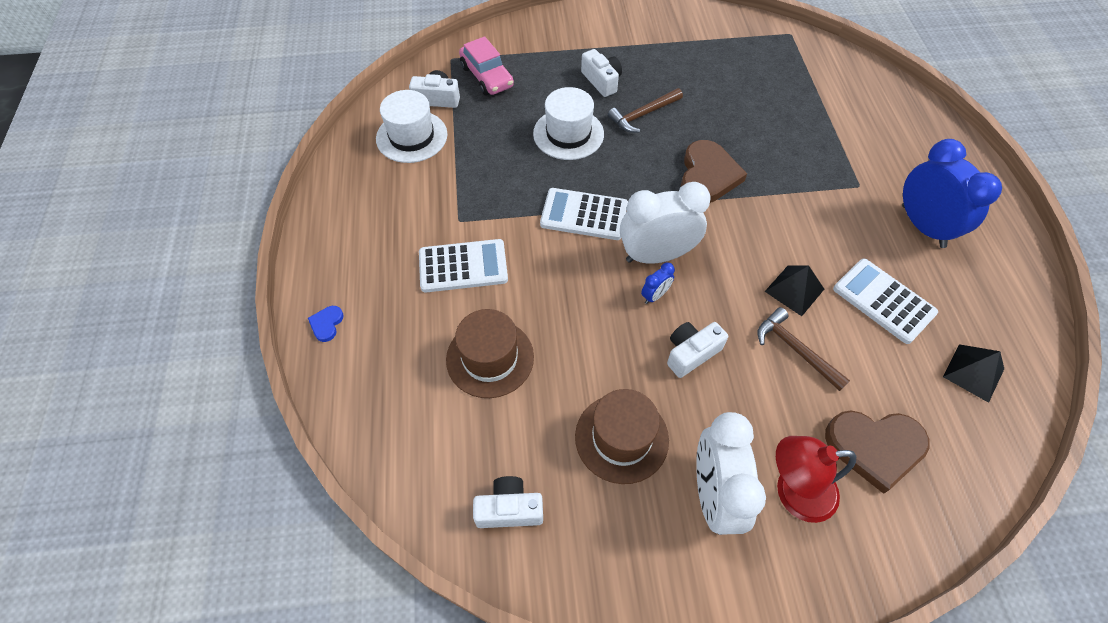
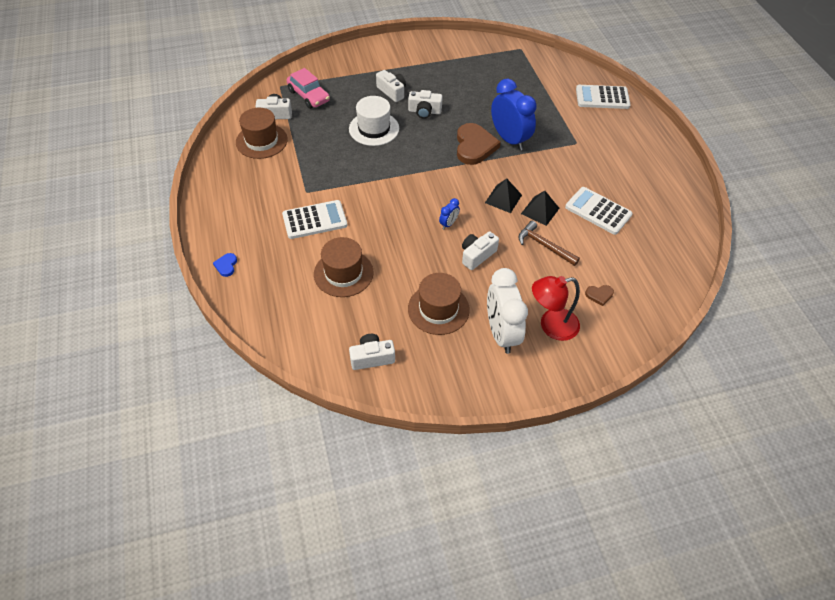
camera: 10 degrees left, 5 degrees down
(411, 136) = (261, 141): white hat -> brown hat
(584, 215) = (393, 179): white calculator -> white calculator (602, 98)
(643, 115) = (424, 111): brown hammer -> white camera
(656, 255) = (446, 199): white clock -> none
(875, 447) = (599, 295): brown heart -> brown heart, size x0.45
(923, 226) = (620, 163): blue clock -> blue clock (509, 139)
(973, 372) = (657, 246): black pyramid -> black pyramid (503, 198)

